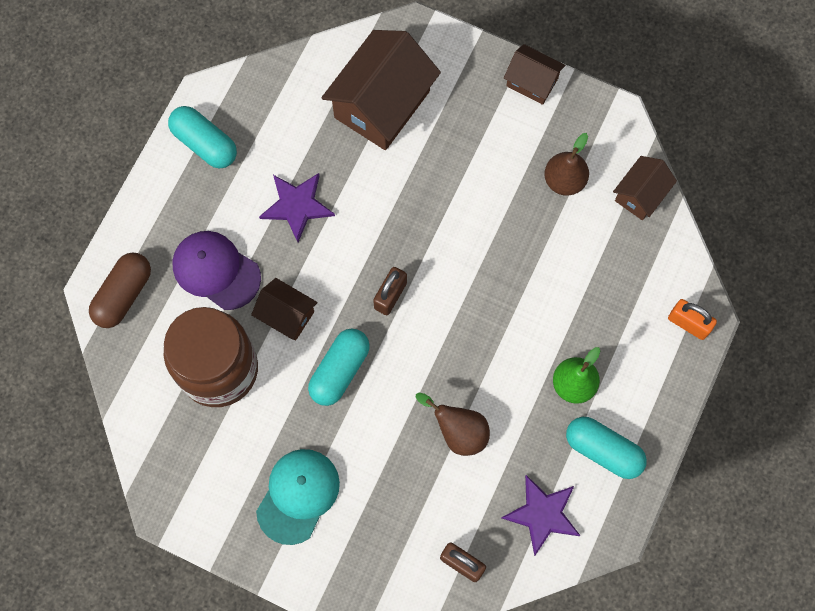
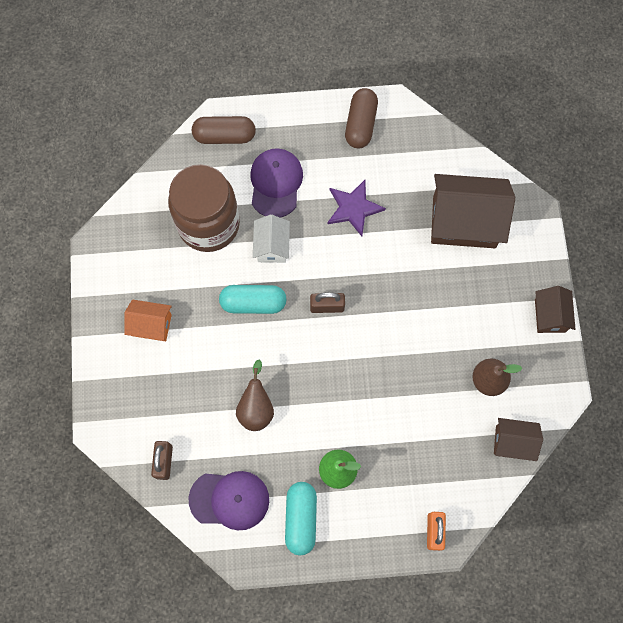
camera: 60 degrees right, 0 degrees up
(205, 143) = (360, 124): turquoise capsule -> brown capsule
(286, 315) = (272, 246): brown house -> white house
(298, 495) = (151, 325): turquoise cap -> orange house
(542, 514) = (229, 500): purple star -> purple cap

